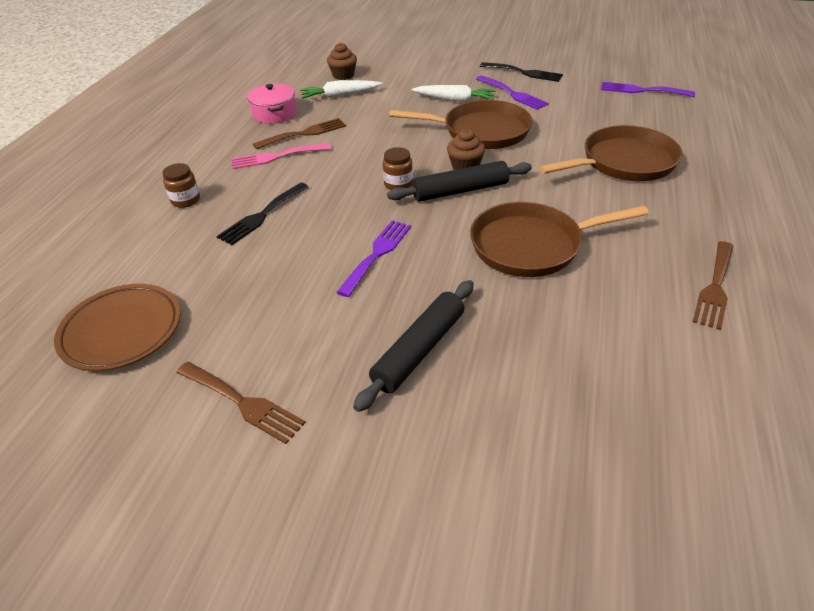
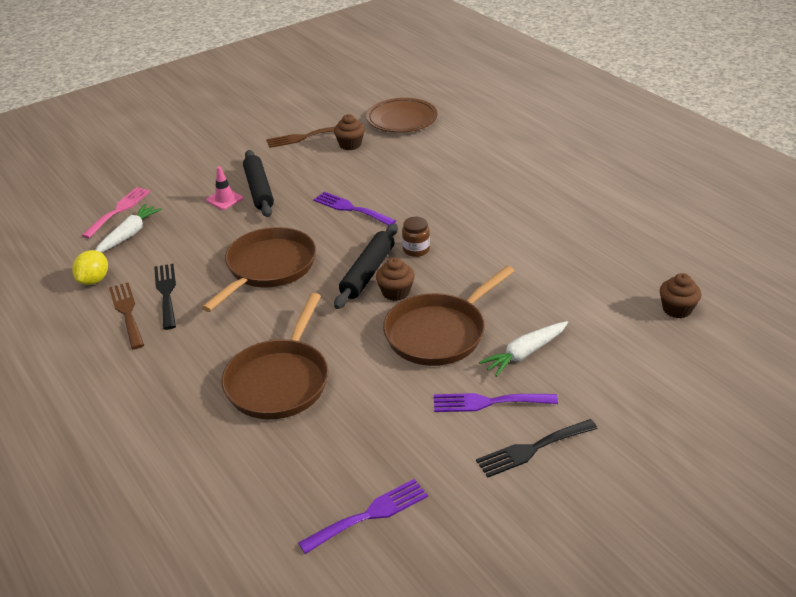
camera: 130 degrees right, 5 degrees down
(186, 200) = (514, 162): brown jar -> none
(231, 339) = (350, 144): none -> brown cupcake
(261, 216) = (454, 183): black fork -> black fork (166, 293)
(274, 114) = (621, 237): pink pot -> none
(276, 157) = (533, 213): pink fork -> pink fork (119, 210)
(304, 133) = (559, 238): brown fork -> none
(340, 95) = (622, 286): white carrot -> white carrot (129, 235)
(377, 254) = (350, 208): purple fork -> purple fork turned 150 degrees clockwise
(473, 367) = (224, 199): none -> pink traffic cone
(733, 355) = (94, 280): none -> yellow lemon

